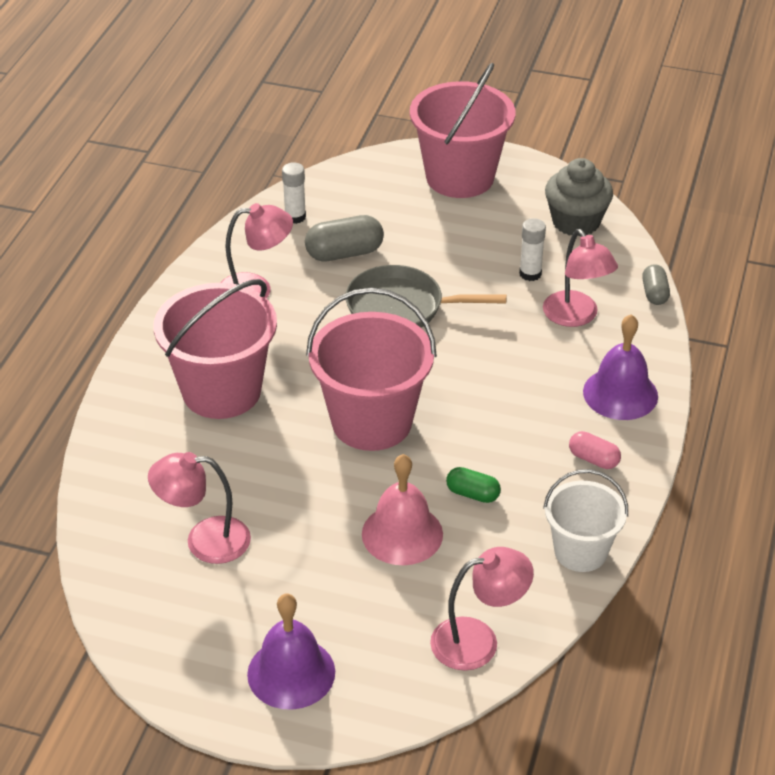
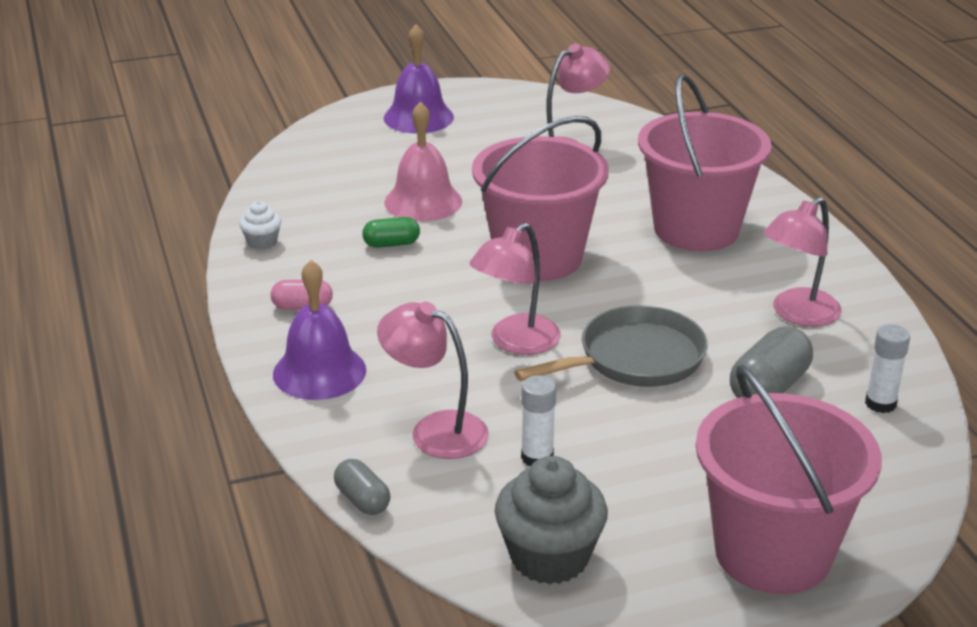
camera: 145 degrees right, 10 degrees down
(478, 640) = (301, 170): pink lamp -> pink lamp (515, 342)
(580, 551) = (262, 242): white bucket -> white cupcake

